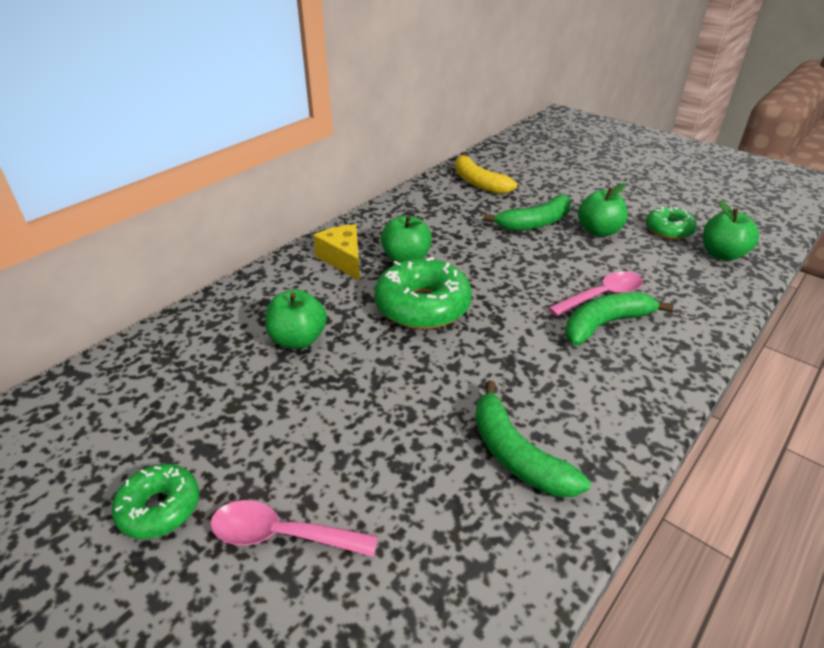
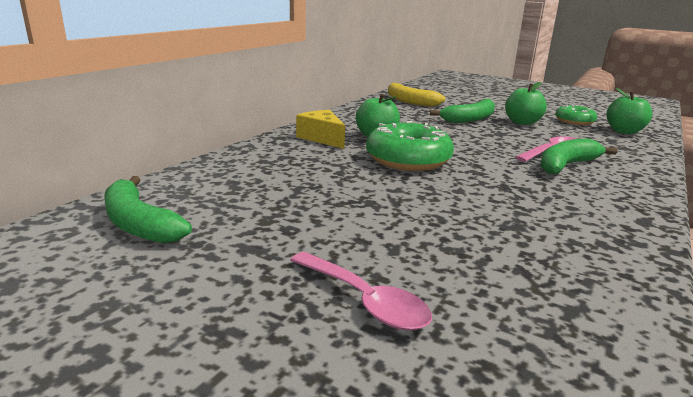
camera: 10 degrees left, 15 degrees down
(159, 508) = (222, 290): green donut -> none
(281, 535) = (365, 301): pink spoon -> pink spoon turned 135 degrees counterclockwise
(298, 339) = (307, 180): green apple -> none
(516, 454) = (552, 237): green banana -> green banana (138, 224)

